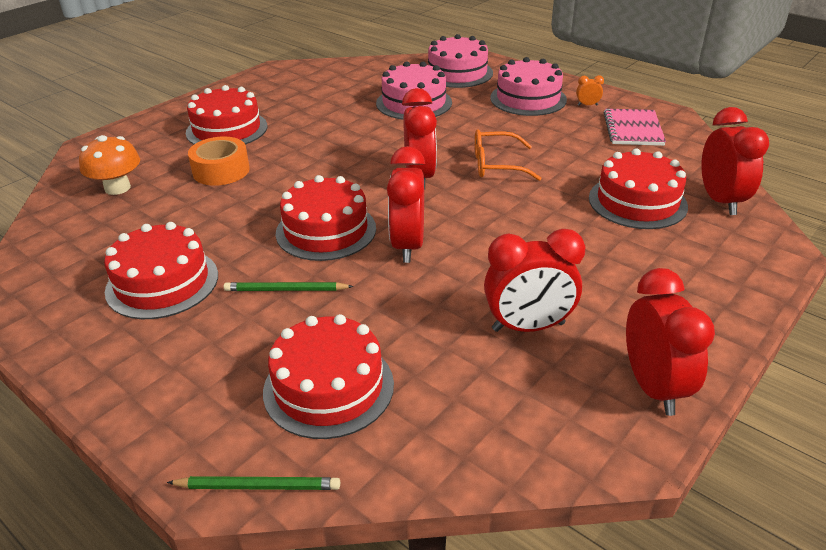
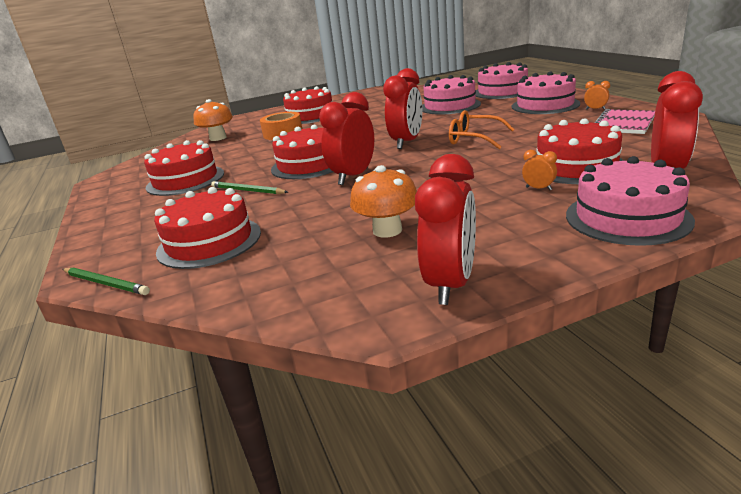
camera: 30 degrees right, 10 degrees down
(528, 327) = (387, 230): red clock -> orange mushroom
(627, 240) = (538, 188): none -> orange clock
(732, 269) = (627, 217): none -> pink cake

